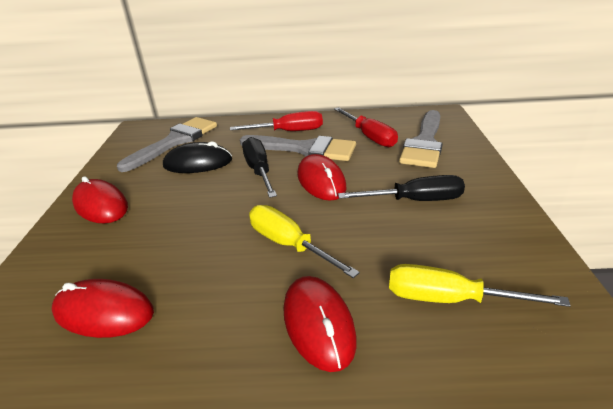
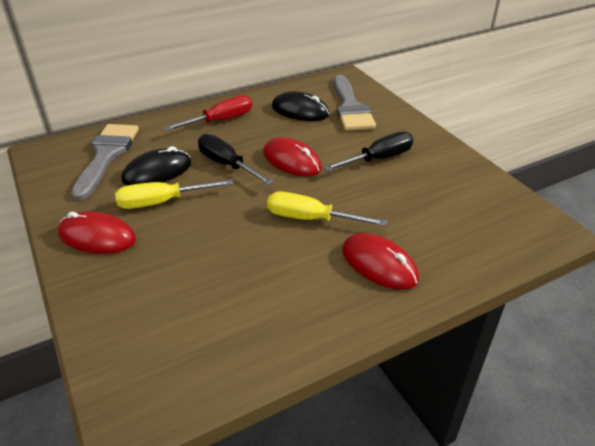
camera: 30 degrees left, 5 degrees up
(104, 312) = (208, 314): red mouse -> none
(304, 149) = (251, 135): grey brush -> none
(369, 136) = (300, 111): red screwdriver -> black mouse
(449, 299) = (448, 221): yellow screwdriver -> yellow screwdriver (162, 202)

